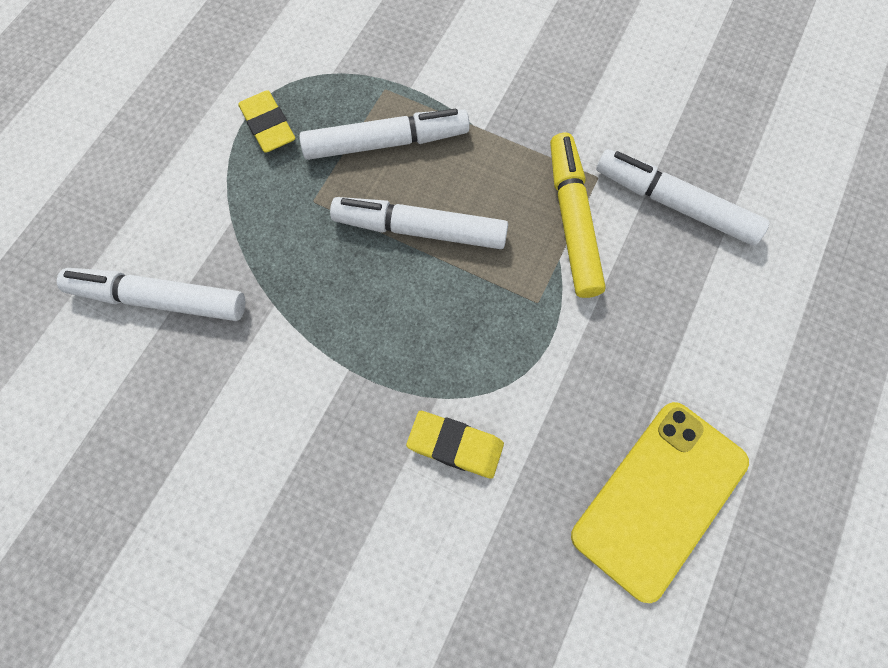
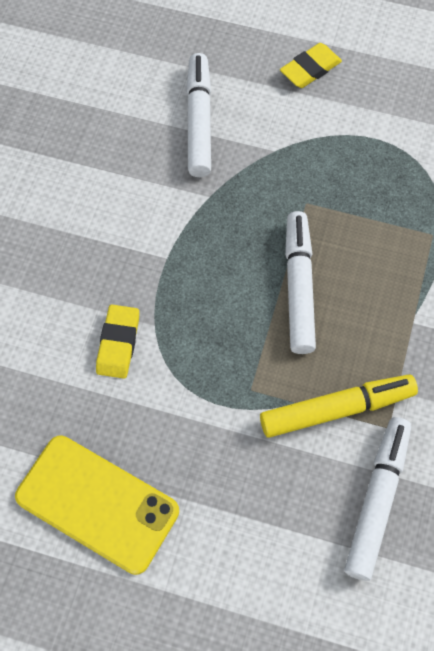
camera: 80 degrees right, 5 degrees down
(268, 125) = (369, 155): yellow eraser -> yellow eraser (310, 69)
(386, 143) = (376, 246): white marker -> none

